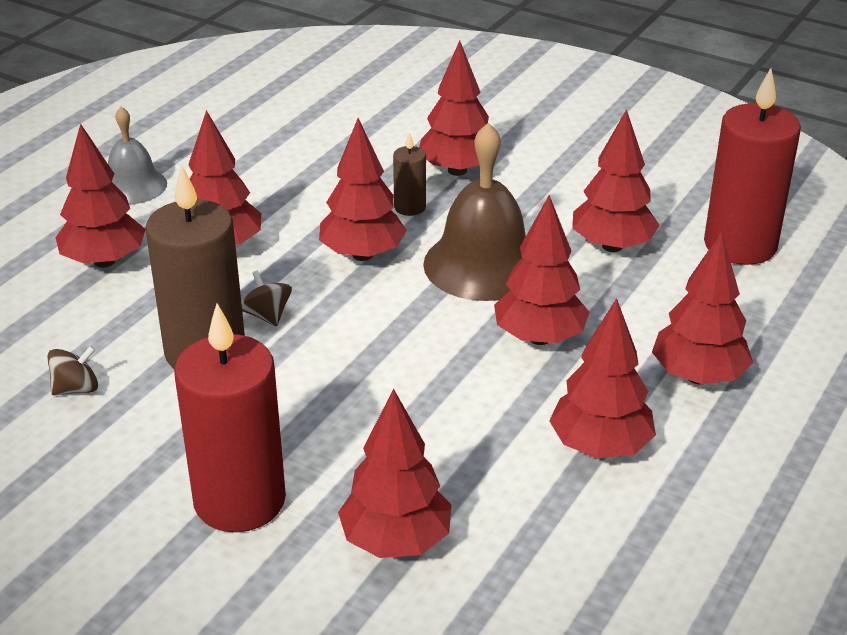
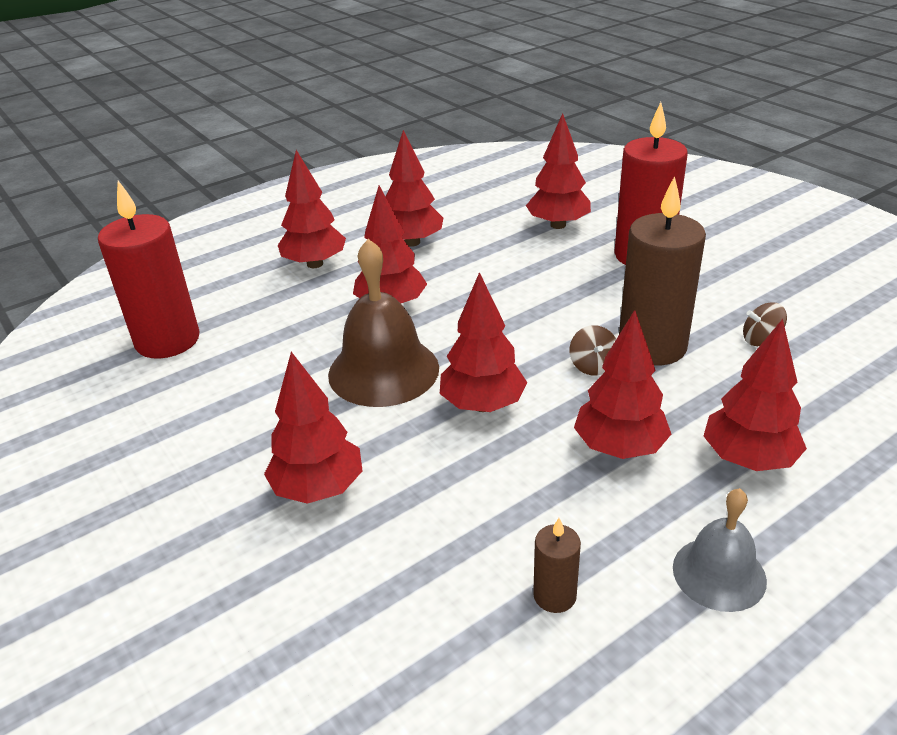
camera: 155 degrees left, 0 degrees up
(410, 207) = (404, 449): brown candle -> brown candle (554, 595)
(612, 246) = (263, 363): red tree -> none

